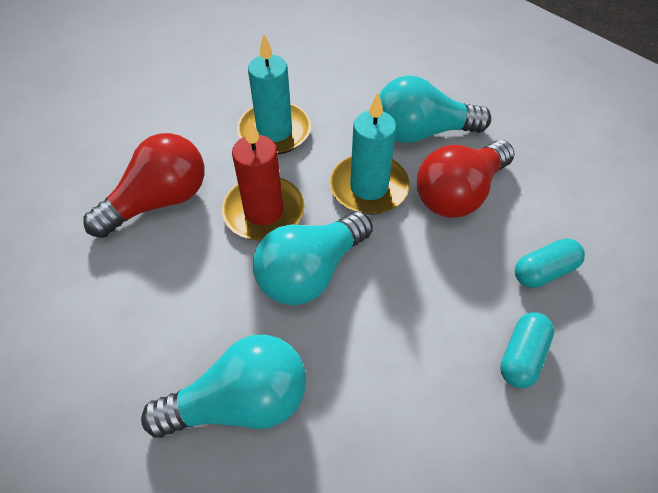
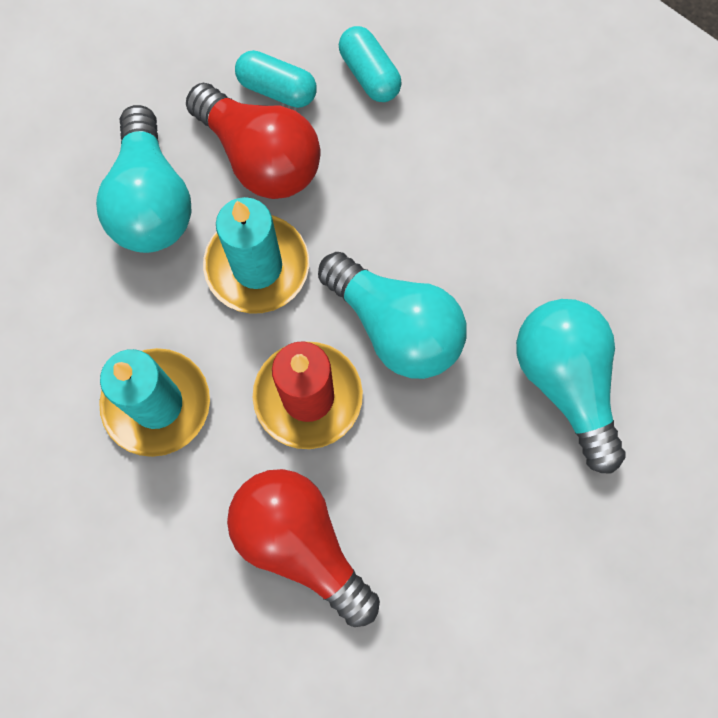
camera: 95 degrees left, 20 degrees up
(522, 356) = (476, 107): turquoise capsule -> turquoise capsule (277, 89)

